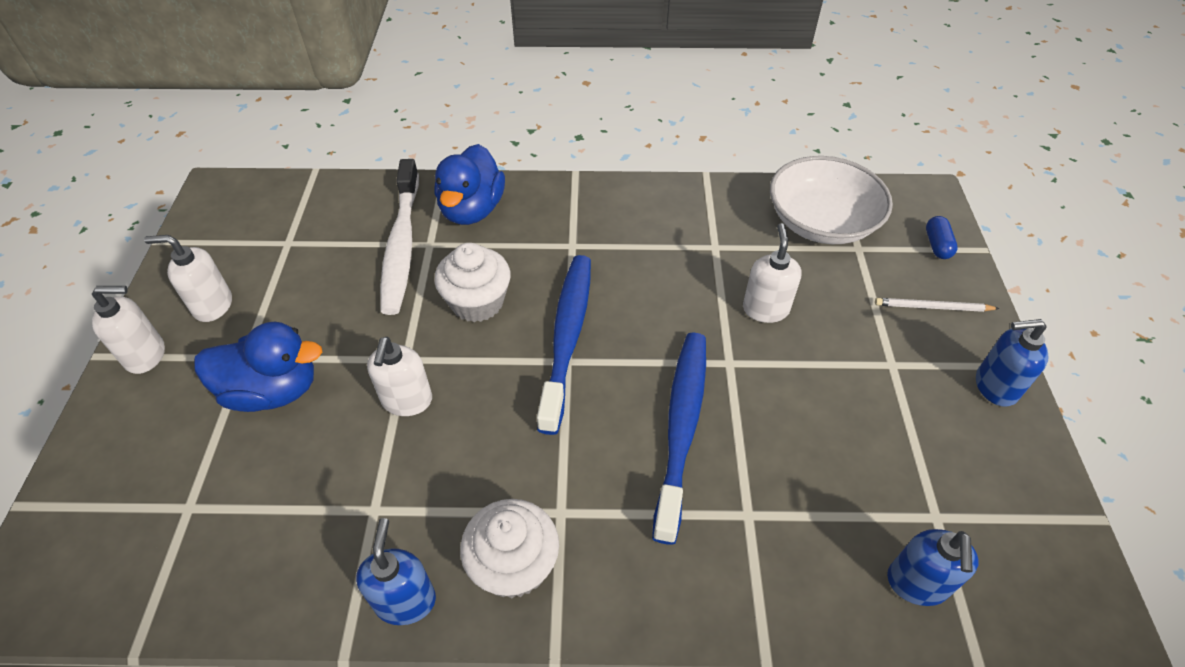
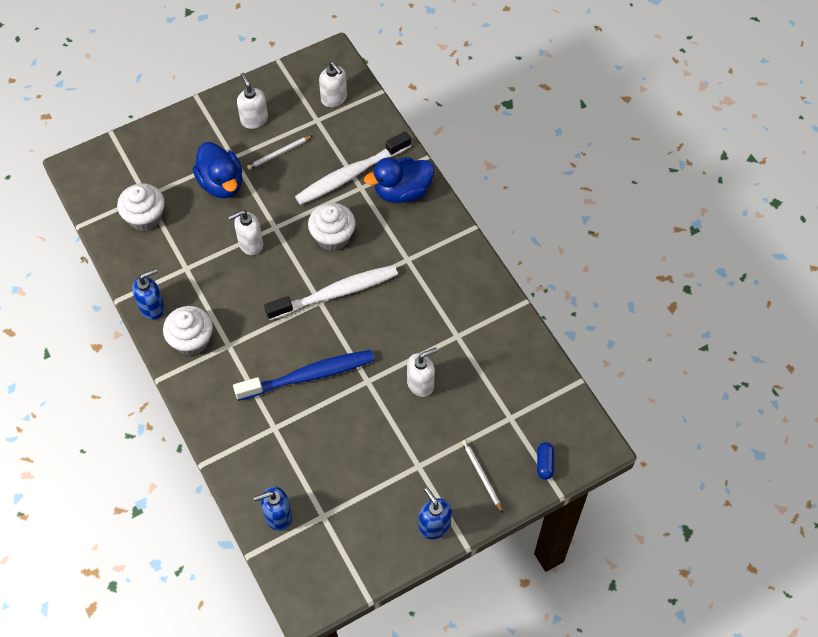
camera: 60 degrees right, 10 degrees up
(146, 355) = (208, 116): white soap dispenser -> white soap dispenser (334, 98)
(226, 528) = (145, 217): none -> white cupcake
(295, 303) = (279, 154): none -> white pencil
(567, 337) = (336, 293): blue toothbrush -> white toothbrush
(821, 222) = (522, 388): white bowl -> none
(937, 245) = (544, 464): blue capsule -> blue capsule turned 60 degrees counterclockwise

